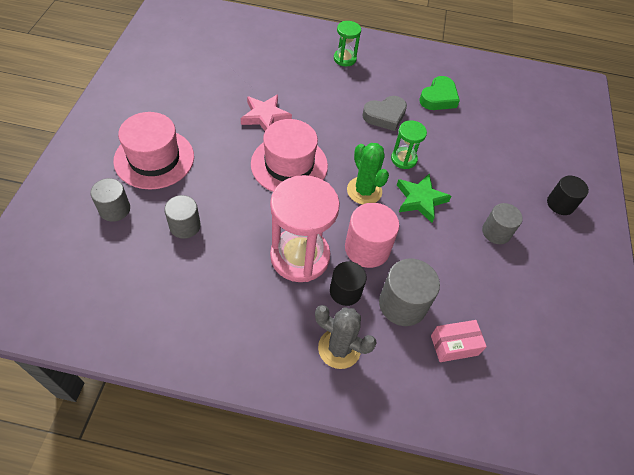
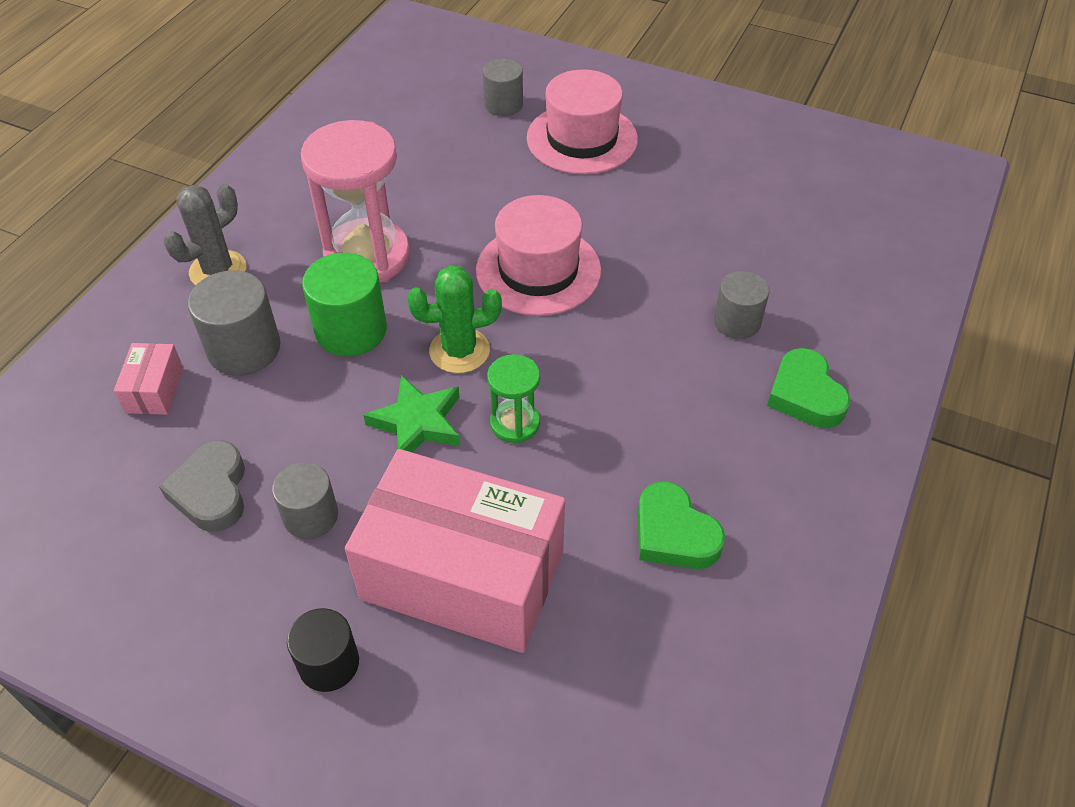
camera: 110 degrees right, 5 degrees down
(185, 226) = (457, 158): grey cylinder -> grey cylinder (737, 322)
(265, 116) = (650, 257): pink star -> none
(344, 59) = (805, 395): green hourglass -> green heart
(345, 291) = (293, 292): black cylinder -> none
(367, 248) = (351, 330): pink cylinder -> green cylinder
(385, 116) = (630, 422): grey heart -> grey heart (211, 491)
(494, 165) = (462, 575): none -> pink box

